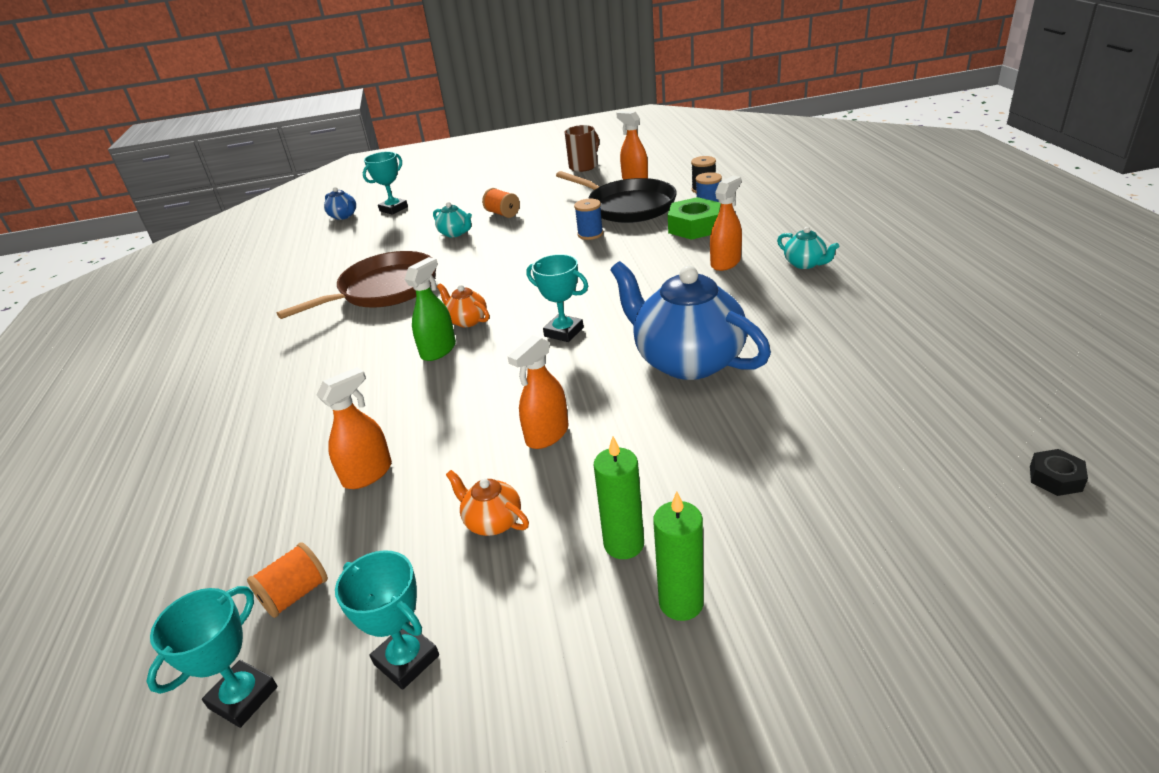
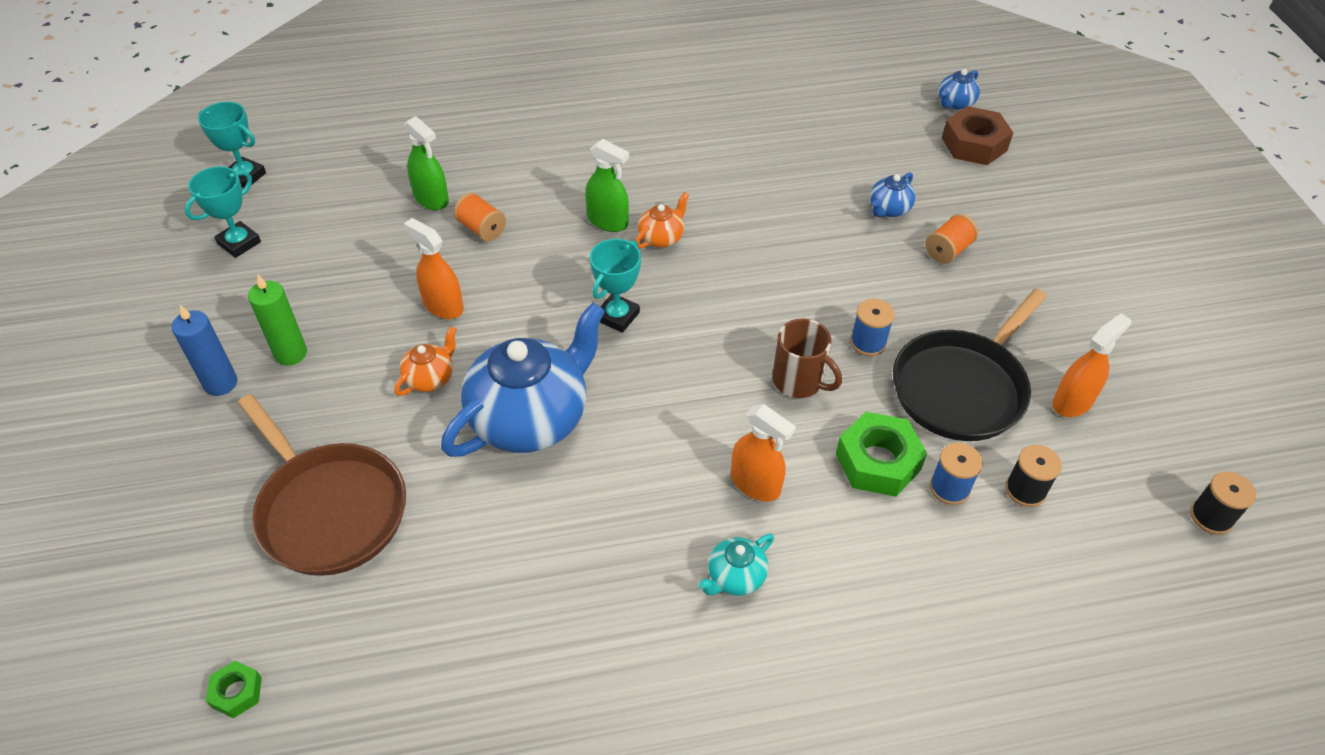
camera: 85 degrees right, 15 degrees up
(295, 594) = (318, 182): orange spool -> orange spool (481, 229)
(367, 474) = (431, 199): orange spray bottle -> green spray bottle
(384, 289) = (746, 166): brown pan -> brown pan (329, 510)
(393, 209) = (974, 144): turquoise trophy -> brown nut
(455, 233) = (888, 209): turquoise teapot -> blue teapot
(492, 521) = (347, 276): orange teapot -> orange teapot (430, 378)
(584, 166) = (1136, 339): brown mug -> brown mug (799, 381)
(681, 603) = (220, 383): green candle -> blue candle
(707, 152) = (1211, 517): none -> black spool
(1055, 478) = (237, 692): black nut -> green nut

